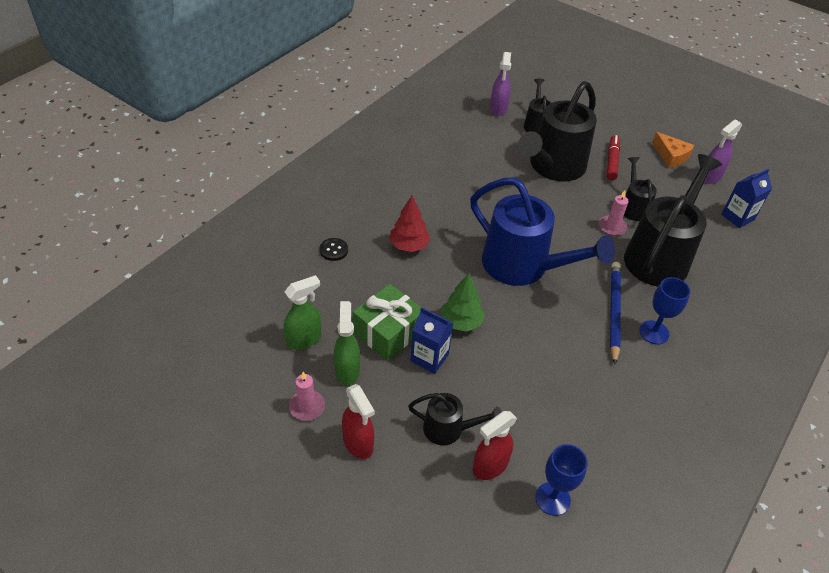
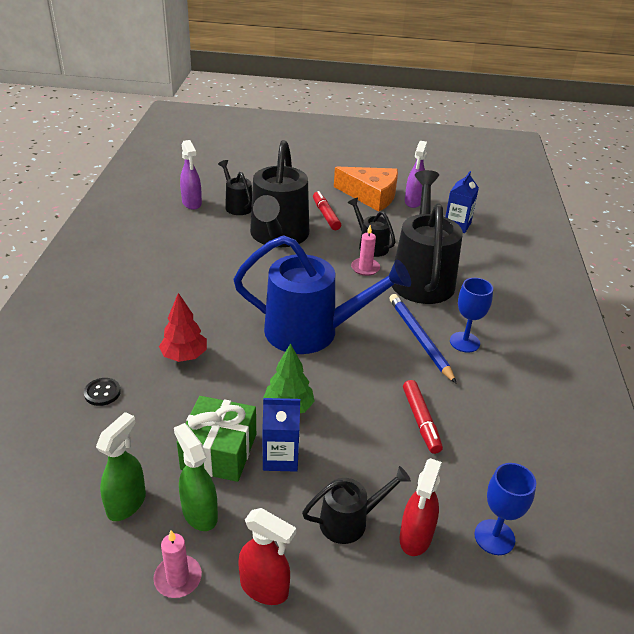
camera: 30 degrees left, 10 degrees down
(561, 381) = (421, 421): none -> red marker
(671, 156) = (371, 195): orange cheese -> orange cheese, size x1.64

